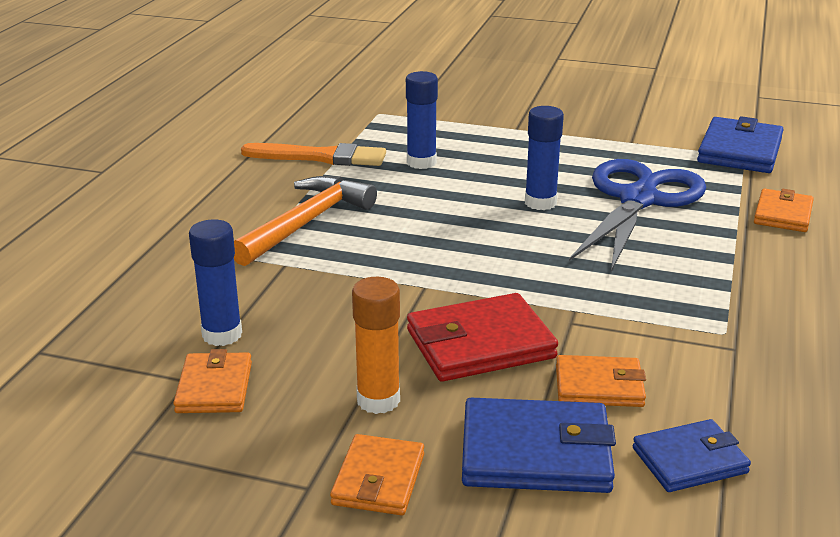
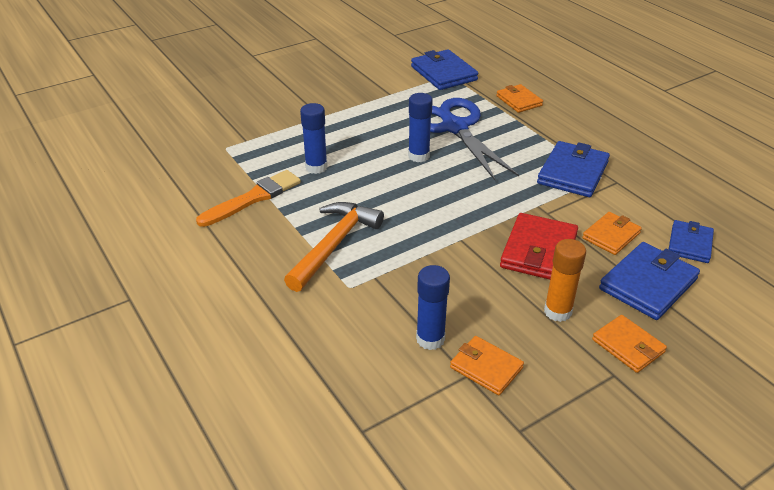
camera: 50 degrees left, 10 degrees up
(306, 223) = (334, 245): orange hammer -> orange hammer turned 45 degrees clockwise
(692, 308) = (572, 173): none -> blue wallet

